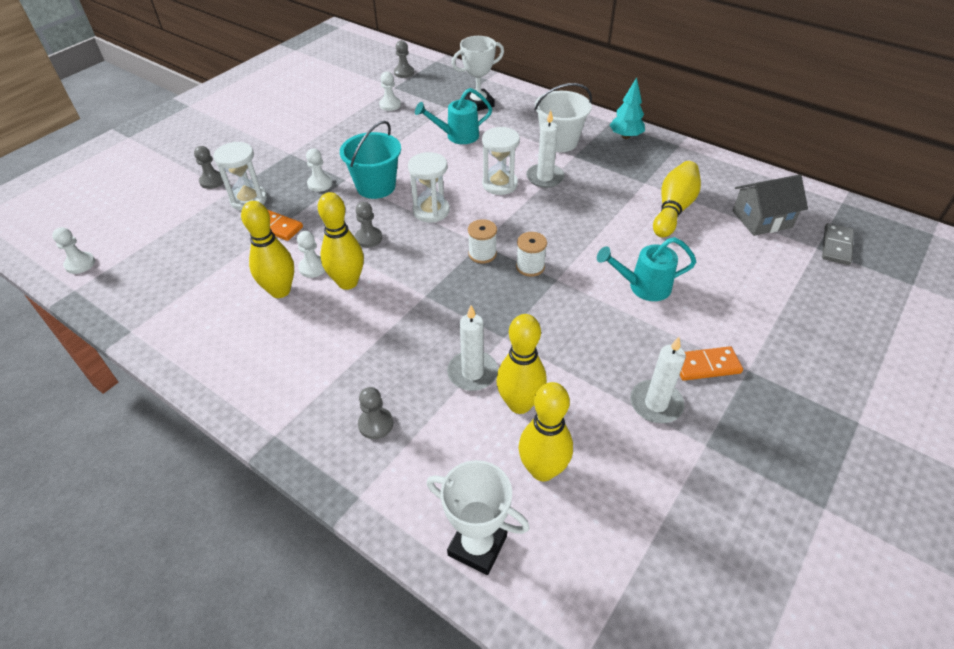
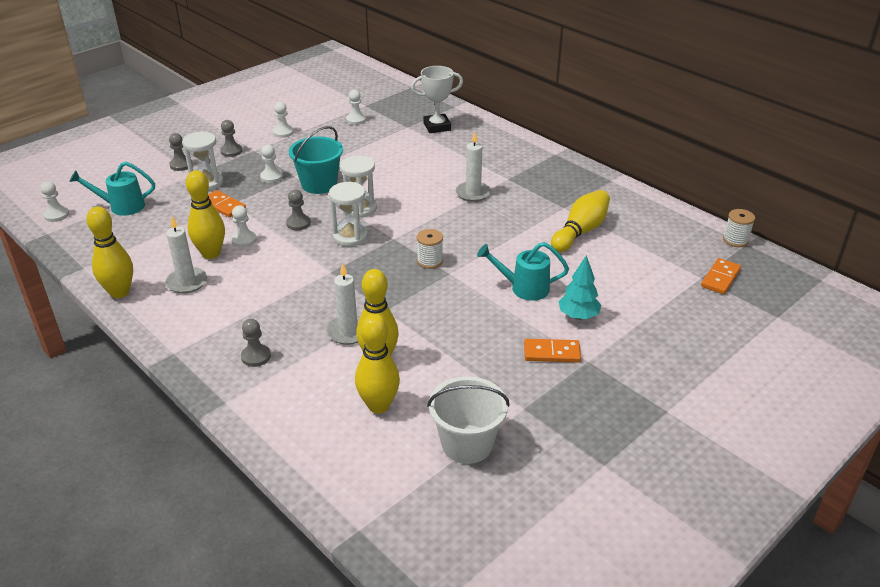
camera: 10 degrees right, 10 degrees down
(316, 128) = (283, 132): none -> white pawn
(347, 282) = (269, 254): yellow bowling pin -> yellow bowling pin (120, 292)
(404, 73) = (379, 94): grey pawn -> grey pawn (231, 151)
(457, 136) = (407, 151): turquoise watering can -> turquoise watering can (122, 206)
(477, 545) = (306, 446): white trophy -> none
(482, 254) = (392, 246): white spool -> white spool (735, 240)
(500, 184) = (429, 194): white hourglass -> white hourglass (350, 236)
(559, 142) = (499, 166): white bucket -> white bucket (467, 444)
(625, 136) = (563, 168): turquoise tree -> turquoise tree (578, 316)
(656, 404) = (494, 374): white candle -> white candle (187, 282)
(762, 219) = (660, 249): grey house -> none
(836, 246) = (720, 278): grey domino -> orange domino

